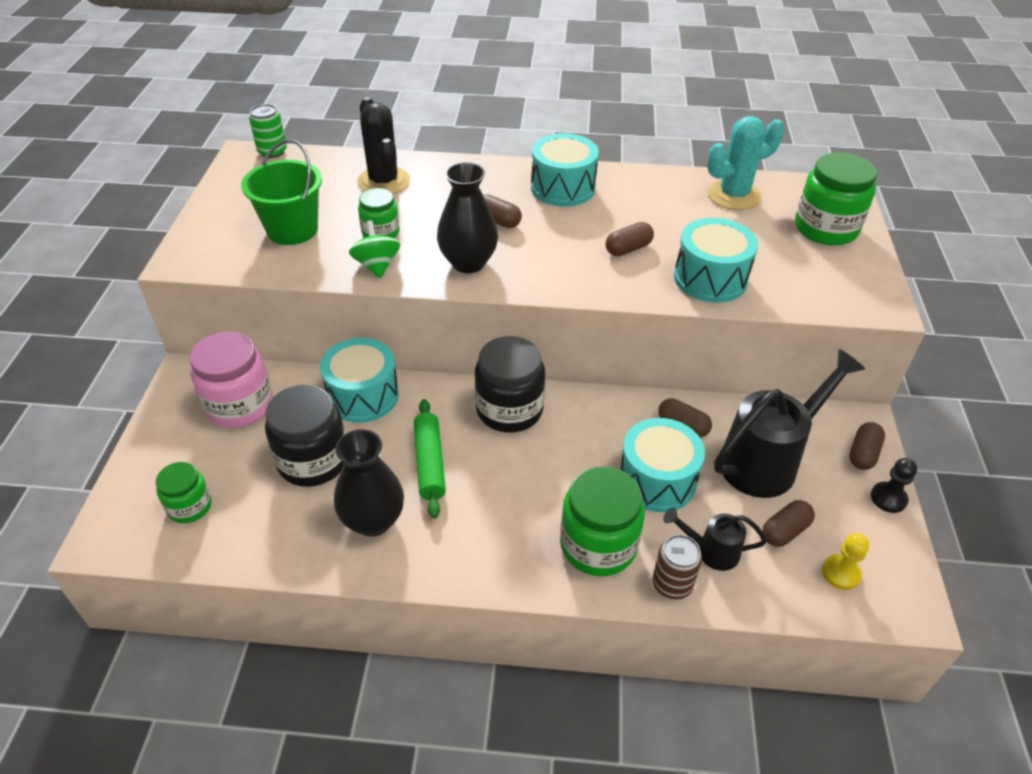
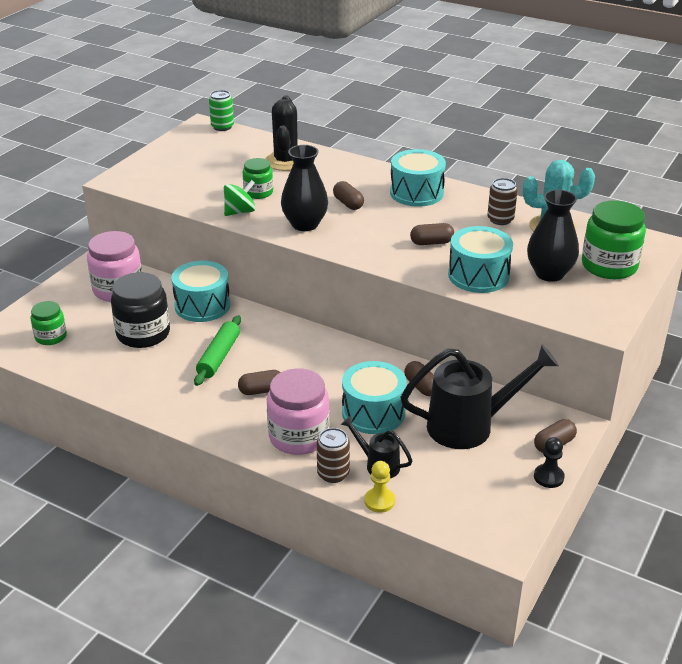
camera: 25 degrees right, 10 degrees down
(292, 230) = (200, 178): green bucket -> none
(373, 520) = (158, 378): black vase -> black vase (549, 273)
(377, 265) = (240, 212): green spinning top -> green spinning top turned 45 degrees clockwise
(509, 409) = (299, 341): black jar -> none
(598, 545) = (299, 436): green jar -> pink jar
(675, 199) = (500, 219): none -> brown can
(785, 531) = (445, 471): brown capsule -> brown capsule (261, 390)
(840, 573) = (466, 507): yellow pawn -> yellow pawn (379, 501)

